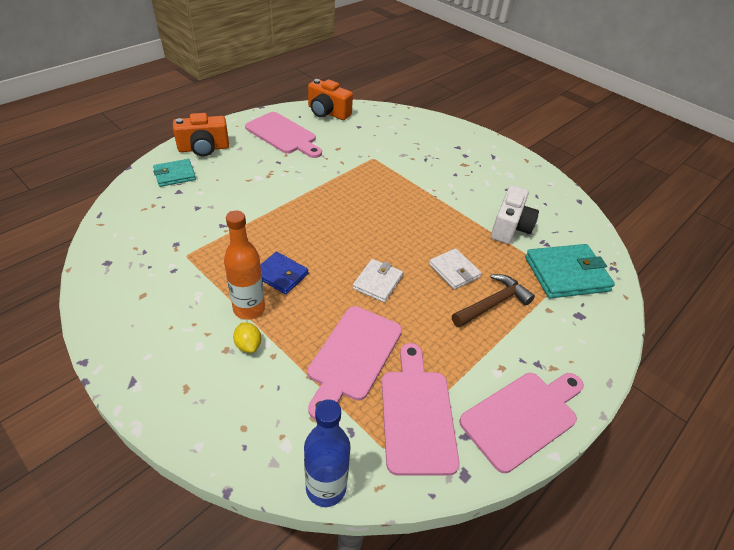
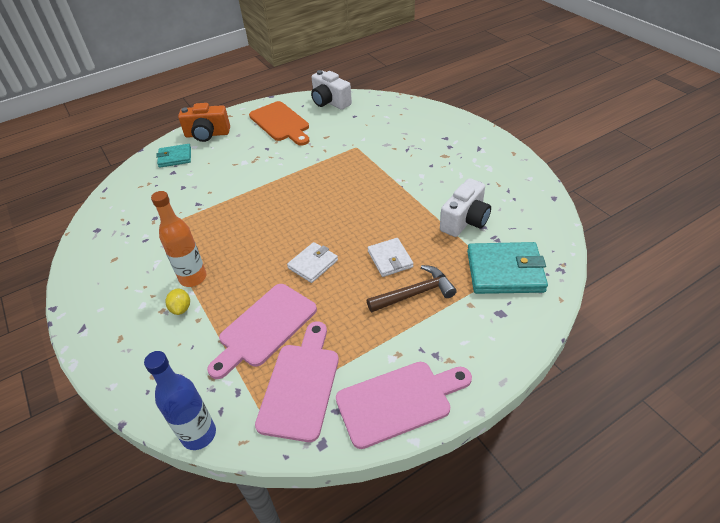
camera: 20 degrees right, 0 degrees up
(281, 275) = (230, 251): blue wallet -> none
(283, 135) = (281, 123): pink cutting board -> orange cutting board
(327, 112) = (330, 102): orange camera -> white camera

